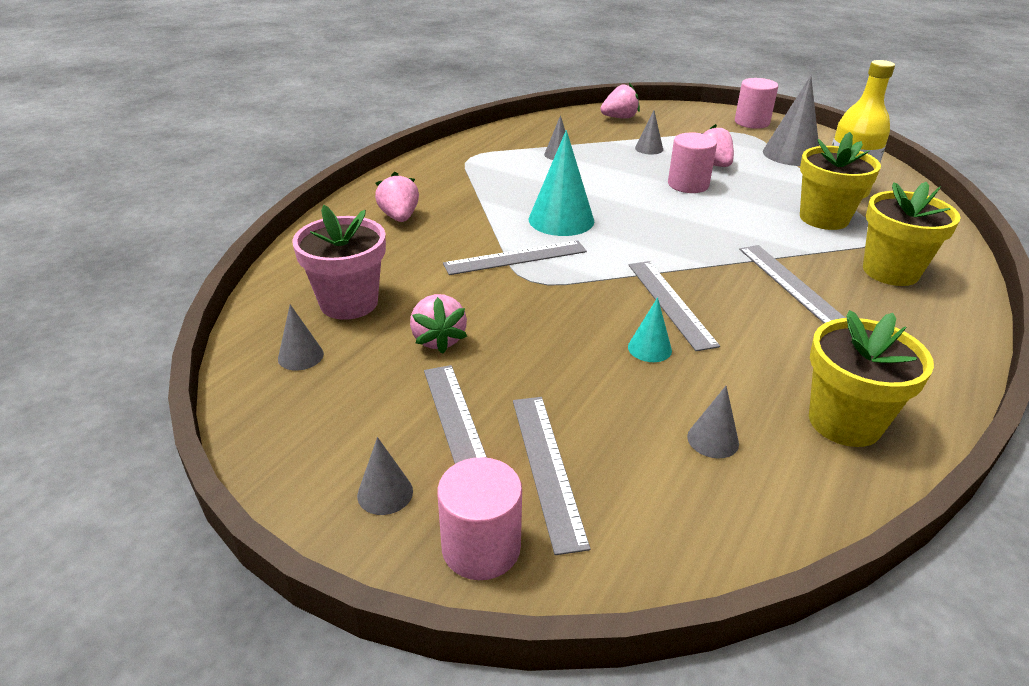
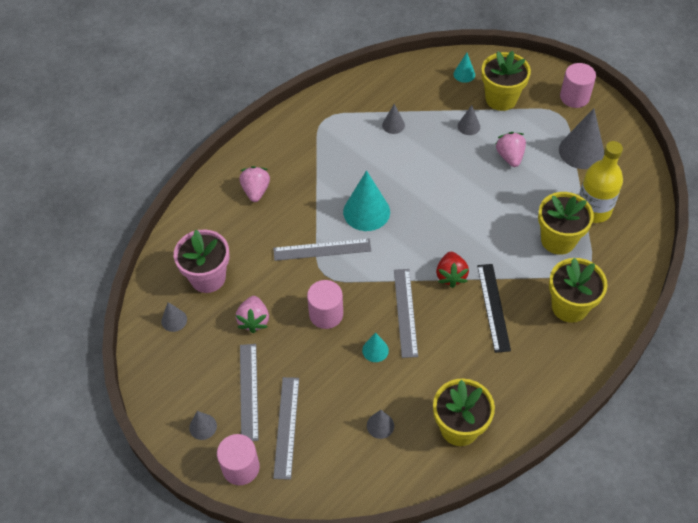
camera: 15 degrees right, 20 degrees up
(619, 118) = (464, 74): pink strawberry -> turquoise cone
(672, 129) = (501, 99): none -> yellow flower pot
(688, 184) = (477, 181): pink cylinder -> pink cylinder (326, 314)
(711, 262) = (451, 276): none -> red strawberry
(790, 284) = (493, 307): grey ruler -> black ruler

